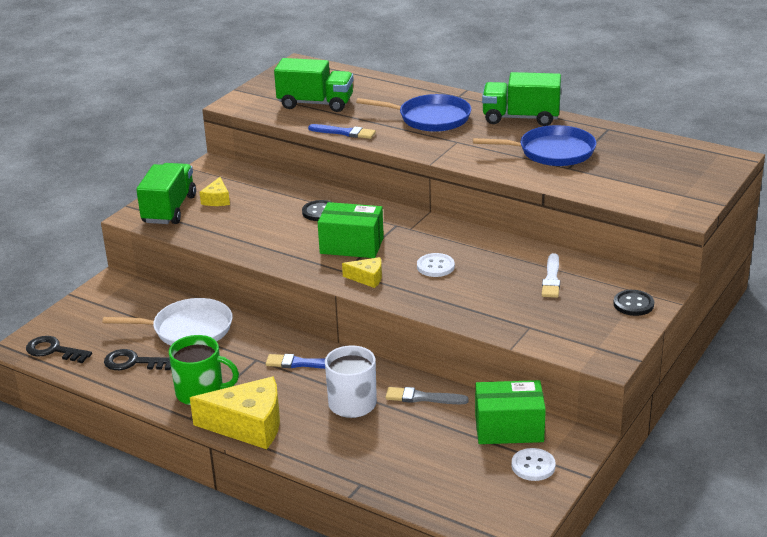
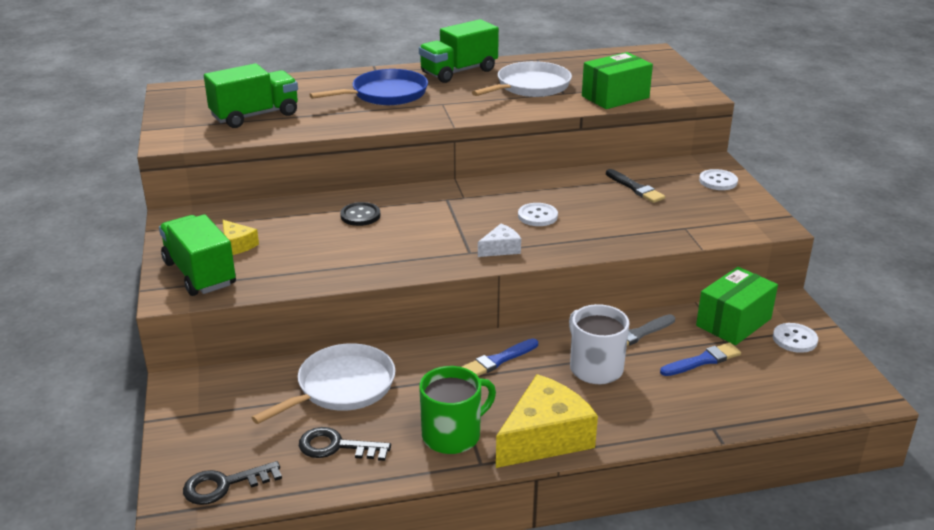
camera: 45 degrees left, 0 degrees up
(133, 362) = (337, 446): black key -> black key turned 45 degrees clockwise
(344, 132) = (330, 129): blue brush -> blue brush (702, 360)
(351, 245) = (439, 230): green box -> green box (615, 97)
(367, 278) = (501, 249): yellow cheese -> white cheese
(551, 279) = (635, 188): white brush -> black brush
(552, 152) = (530, 86): blue pan -> white pan
(633, 304) = (718, 181): black button -> white button

